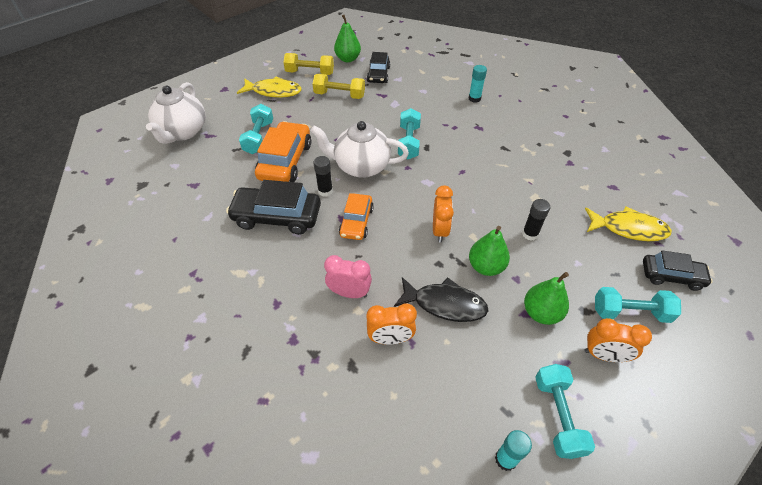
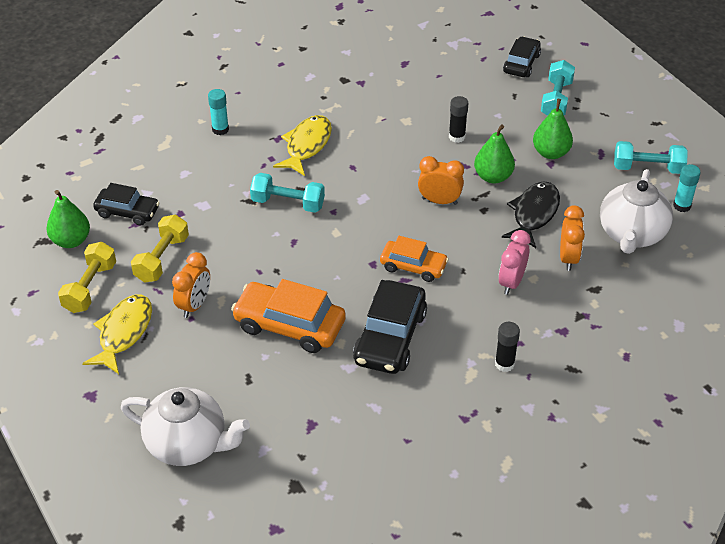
camera: 80 degrees left, 5 degrees down
(259, 137) = (230, 353): turquoise dumbbell -> none
(325, 191) = (356, 290): black glue stick -> black glue stick (504, 364)
(361, 166) = (320, 252): white teapot -> white teapot (631, 235)
(604, 355) = (596, 127): orange clock -> orange clock (194, 305)
(628, 229) = (462, 71): yellow fish -> yellow fish (306, 145)

